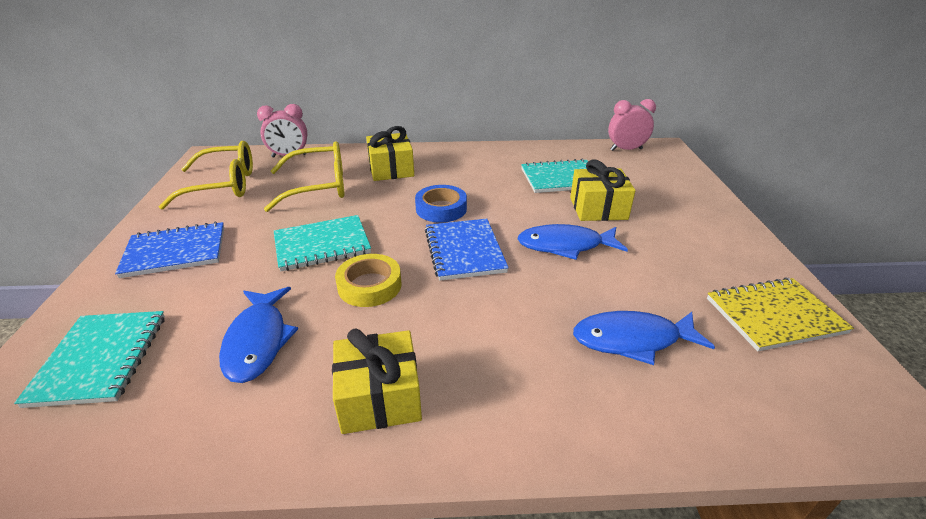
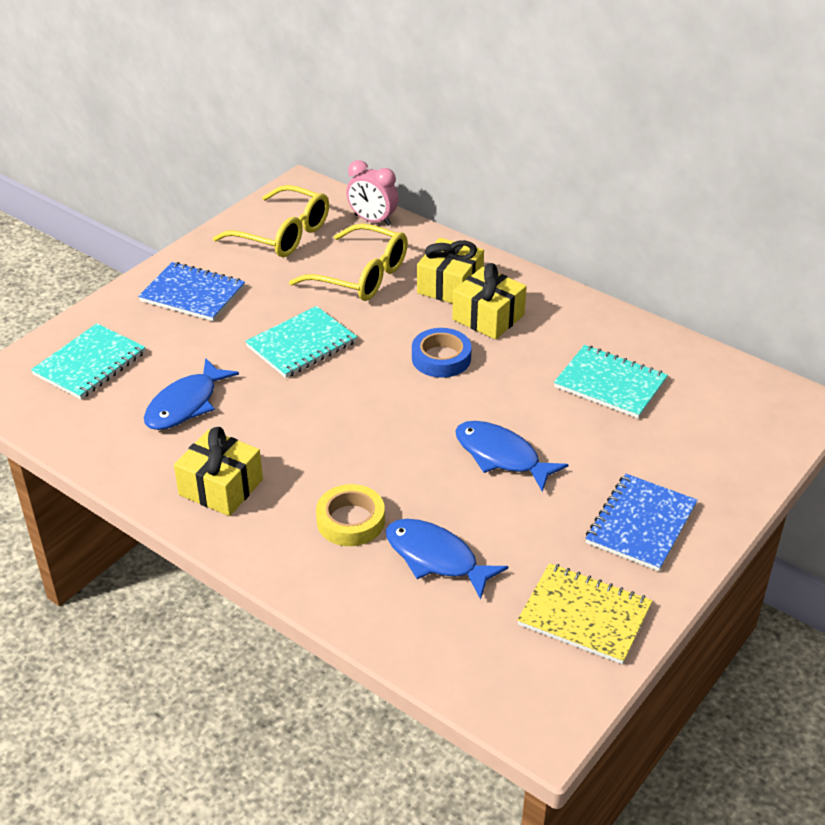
camera: 40 degrees right, 5 degrees up
(322, 245) = (301, 344): turquoise notebook -> turquoise notebook turned 60 degrees counterclockwise
(369, 285) = (299, 402): yellow tape -> yellow tape (350, 521)
(464, 251) = (407, 412): blue notebook -> blue notebook (641, 524)
(598, 208) = (593, 438): yellow gift -> yellow gift (488, 317)
(626, 149) = (752, 384): pink clock -> none

